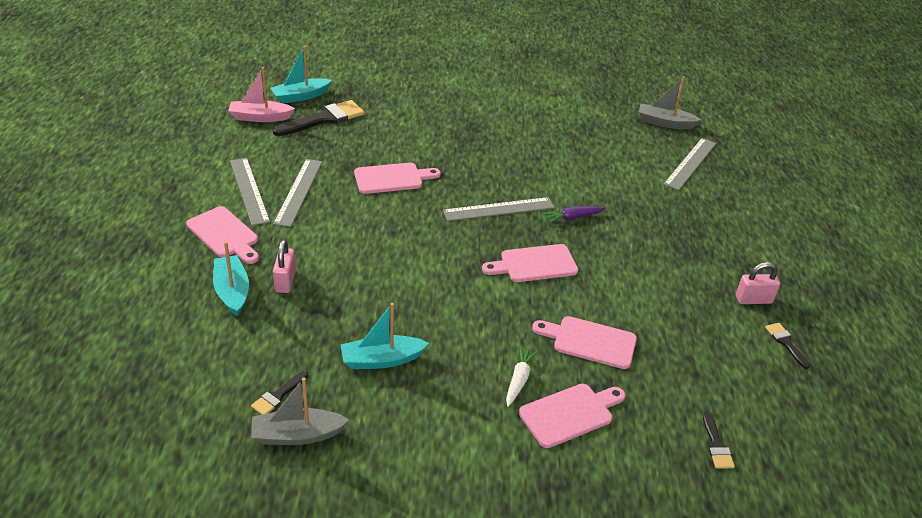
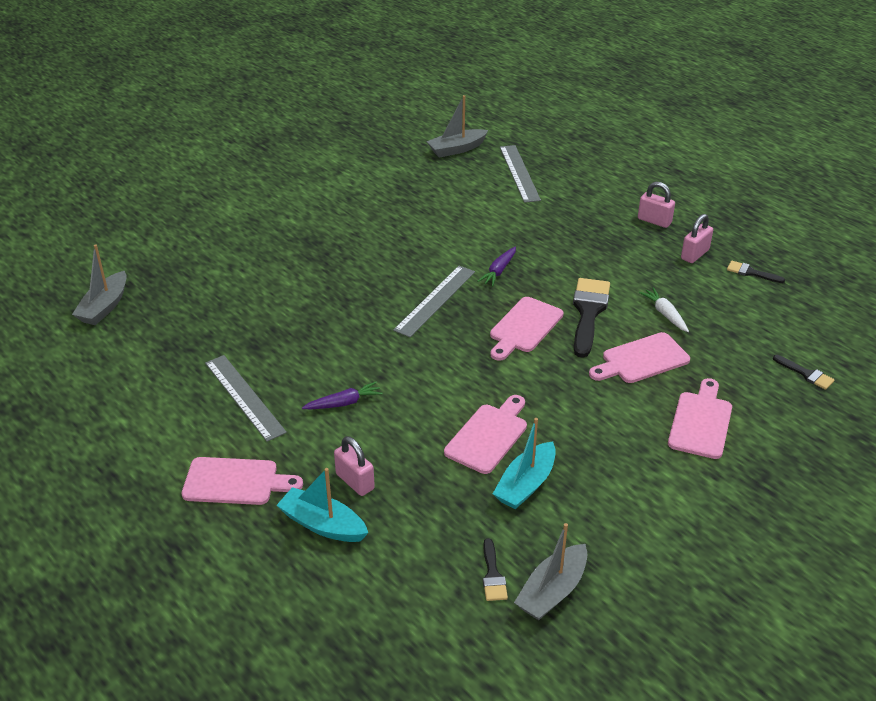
camera: 40 degrees left, 0 degrees up
(249, 190) = (195, 427): grey ruler -> none
(260, 117) = (94, 352): pink boat -> none
(300, 96) = (104, 307): turquoise boat -> grey boat
(324, 119) = (163, 315): black brush -> black brush (588, 312)
(348, 233) = (344, 403): none -> purple carrot
(392, 178) = (310, 330): pink cutting board -> pink cutting board (488, 436)
(519, 380) = (637, 423): white carrot -> white carrot (664, 314)
(755, 256) = (654, 221): none -> pink padlock

